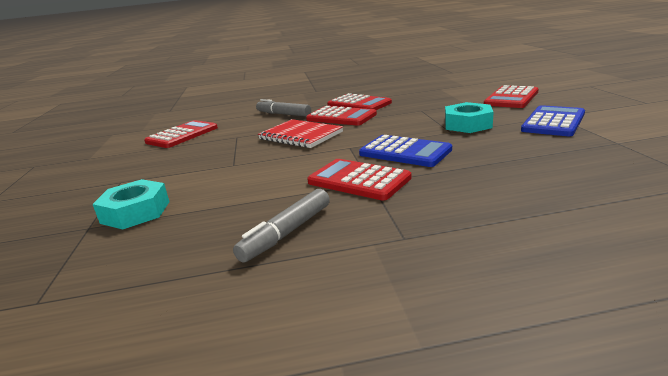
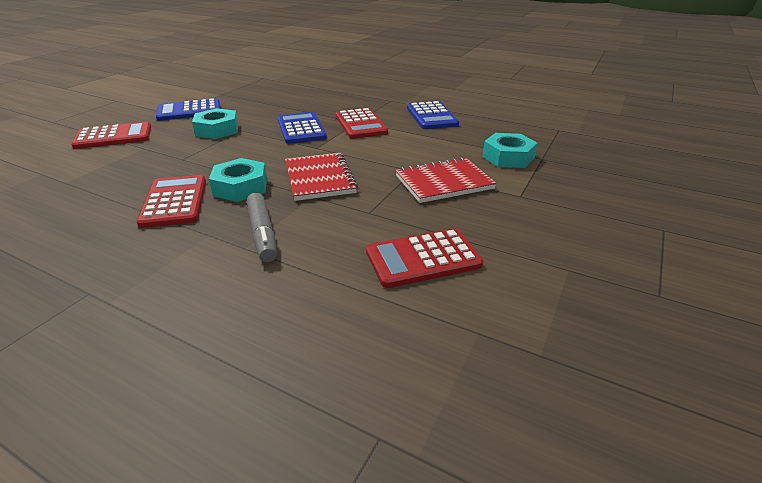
camera: 145 degrees left, 10 degrees up
(196, 167) = (444, 182): none -> red notebook
(287, 233) = (431, 116): grey marker -> blue calculator
(341, 117) = (241, 187): red calculator -> turquoise nut

